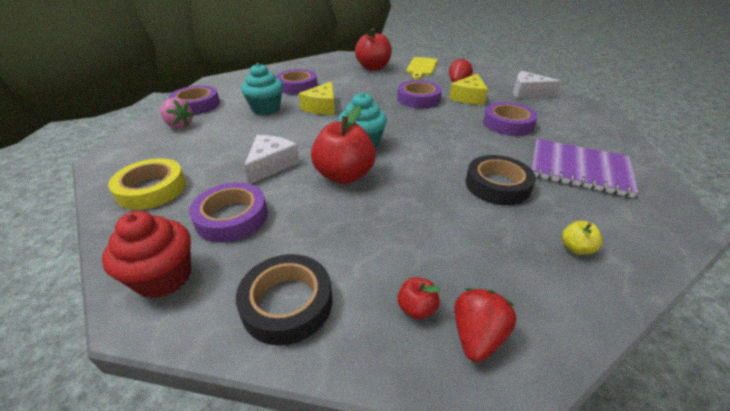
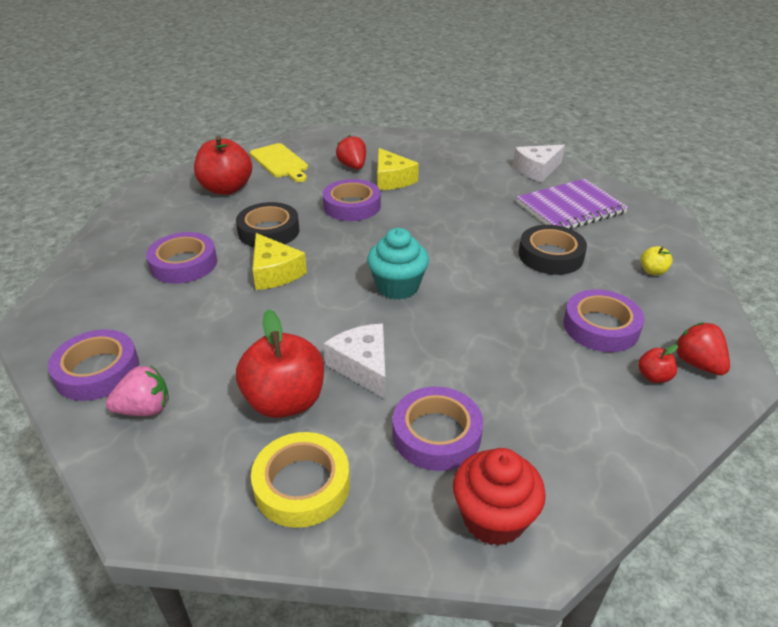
camera: 50 degrees left, 0 degrees up
(266, 109) = (213, 315): turquoise cupcake -> none
(287, 303) = (596, 444): black tape -> black tape (269, 231)
(344, 175) = (443, 327): red apple -> red apple (285, 401)
(508, 124) = (467, 192): purple tape -> purple tape (601, 327)
(528, 93) = (429, 148): white cheese -> white cheese (537, 170)

